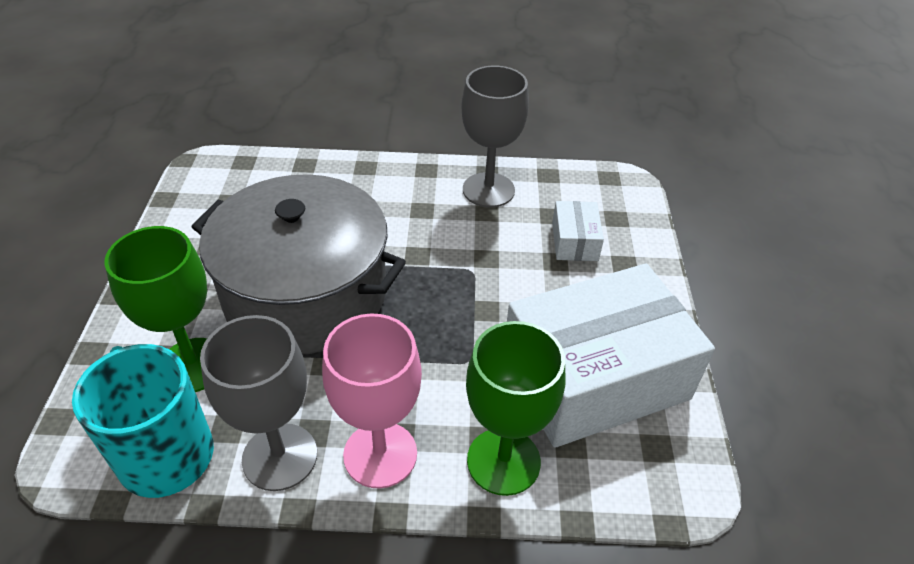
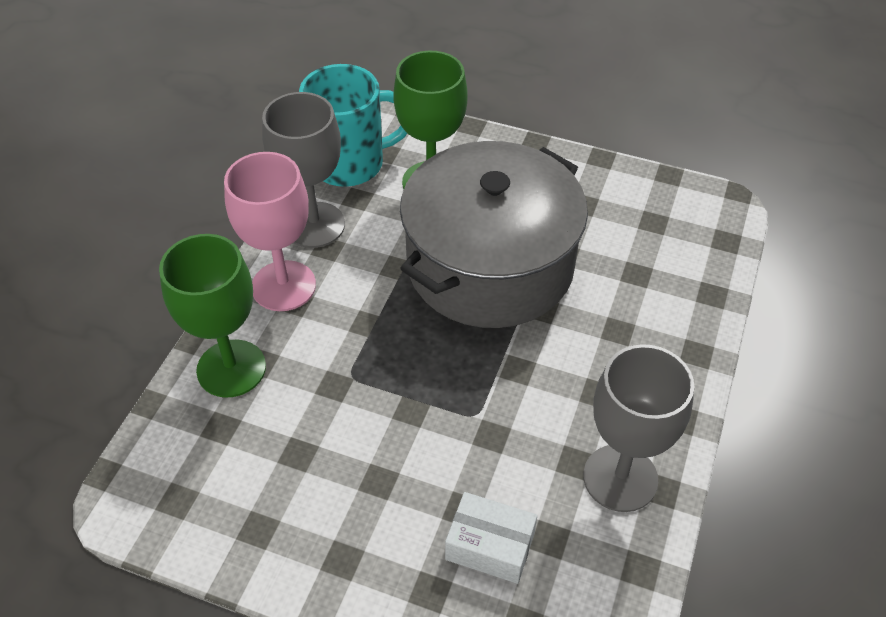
camera: 110 degrees right, 5 degrees up
(595, 377) = (280, 479): white box -> none

